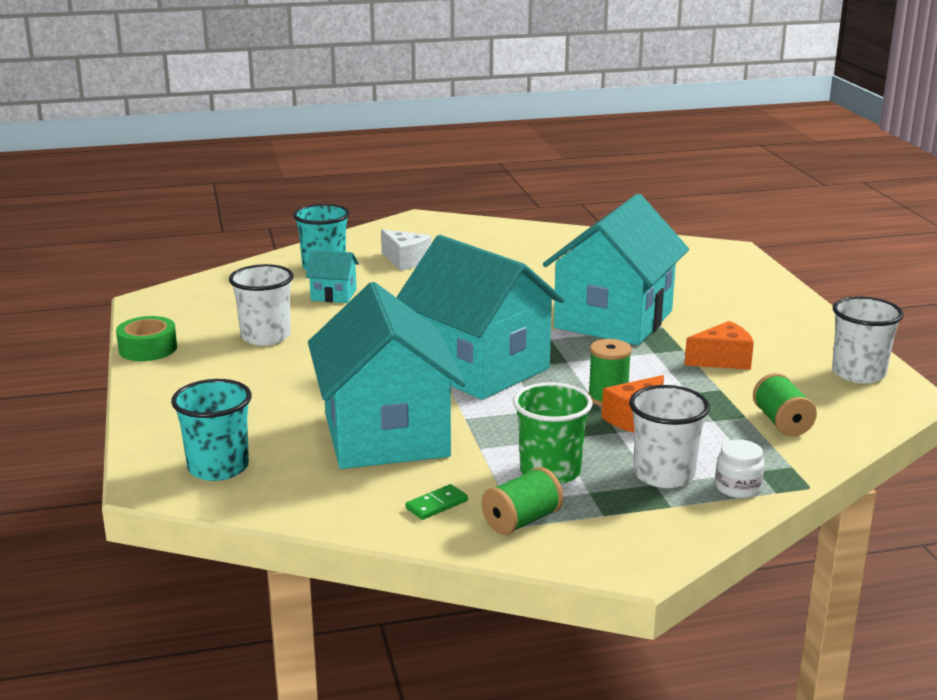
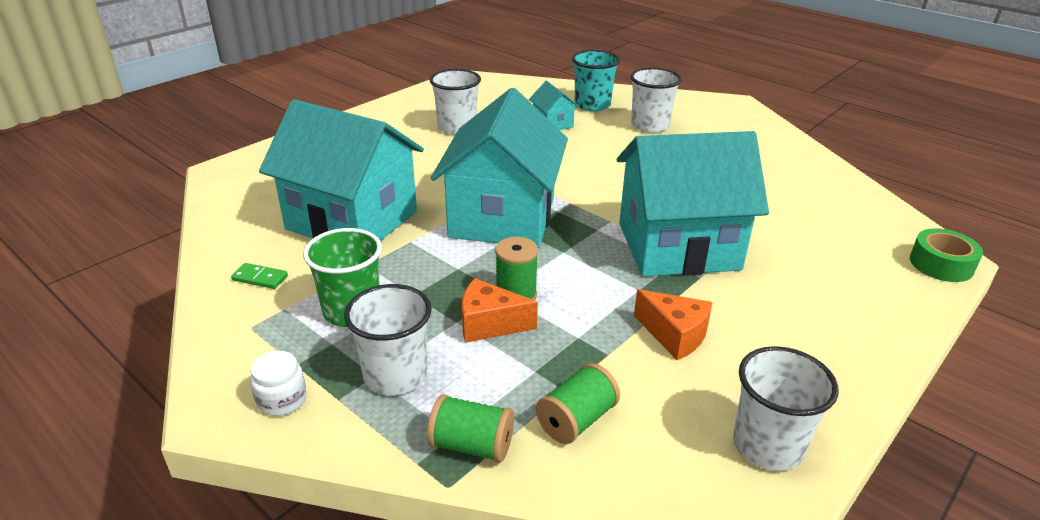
camera: 55 degrees right, 10 degrees up
(148, 349) = (397, 103): green tape -> green tape (941, 264)
(218, 468) = (256, 181): turquoise cup -> none
(386, 435) = (352, 220): turquoise house -> turquoise house turned 75 degrees clockwise
(405, 261) = (649, 125): white cheese -> white cup
(522, 521) = (258, 325): green spool -> green spool (471, 445)
(738, 488) = (405, 432): white jar -> white jar (282, 400)

